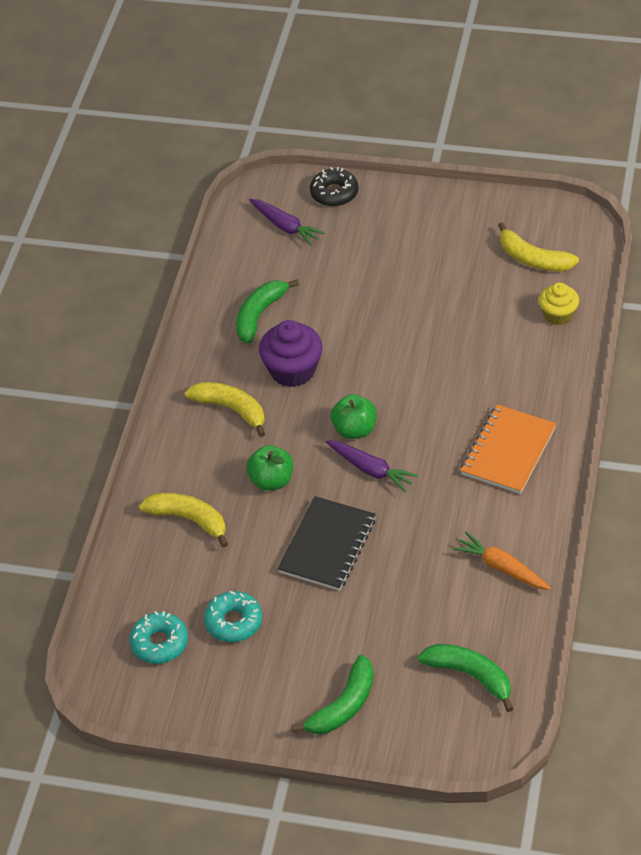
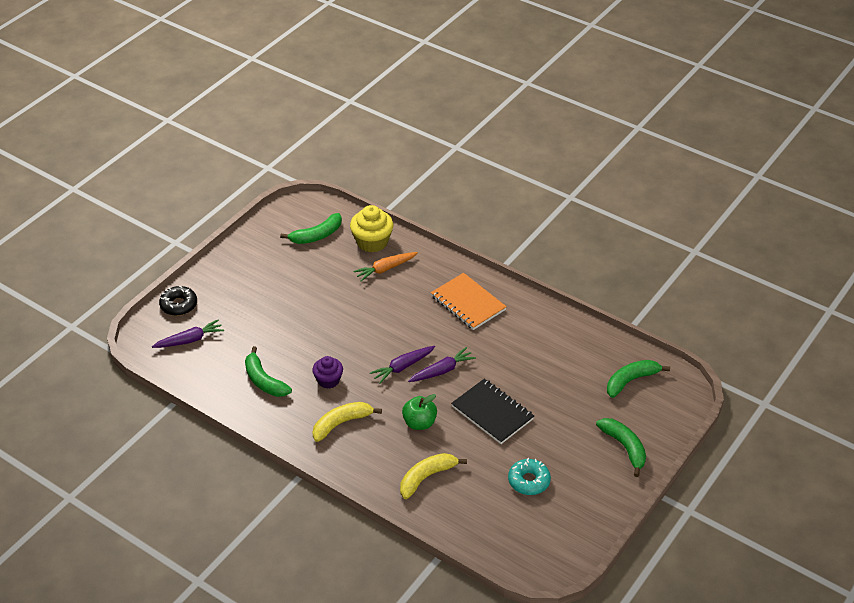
camera: 70 degrees left, 5 degrees down
(159, 643) = (525, 526): turquoise donut -> none
(292, 370) = (328, 380): purple cupcake -> purple cupcake, size x0.64
(354, 430) = (402, 367): green apple -> purple carrot
(501, 568) = (557, 338): orange carrot -> orange carrot (385, 269)
(533, 259) = (317, 235): yellow banana -> green banana
(558, 315) = (372, 242): yellow cupcake -> yellow cupcake, size x1.55

